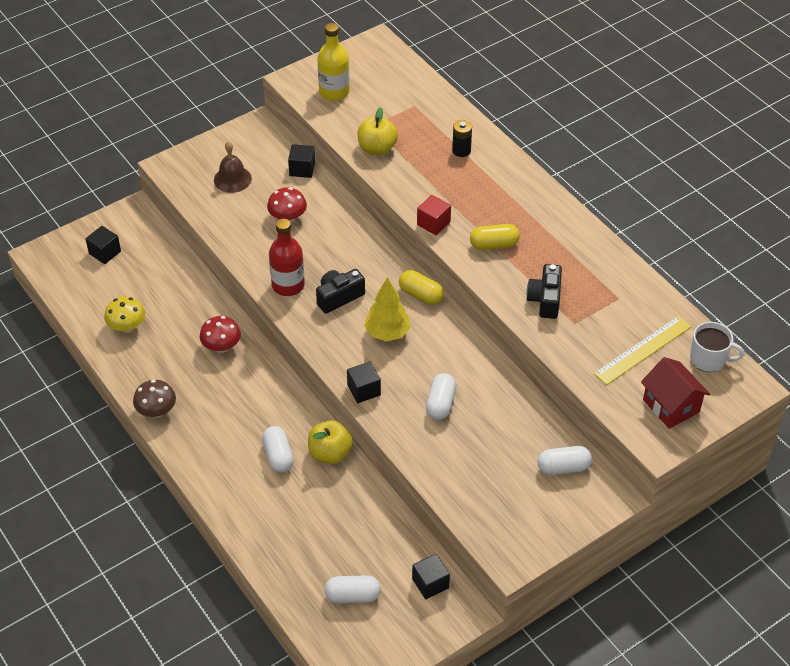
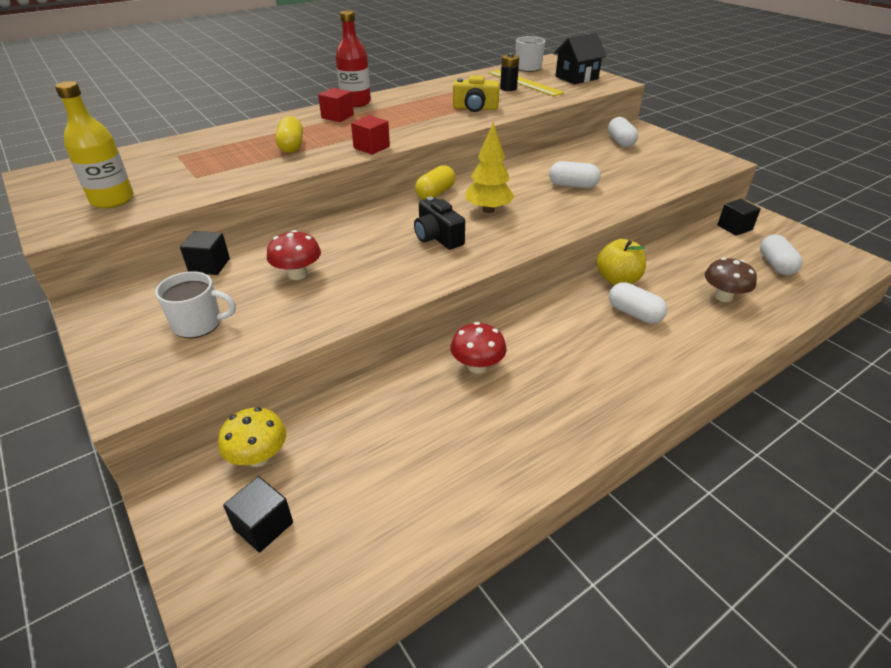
camera: 90 degrees left, 10 degrees down
(127, 327) = (442, 474): yellow mushroom -> yellow mushroom (258, 457)
(156, 411) = (600, 424): brown mushroom -> brown mushroom (723, 296)
(232, 179) = (198, 324): brown bell -> white mug
(278, 456) = (634, 313): white capsule -> white capsule turned 60 degrees clockwise
(288, 285) = (417, 271): red bottle -> red bottle (356, 102)
(364, 390) = (568, 222): black cube -> none
(377, 149) = (239, 174): yellow apple -> none
(461, 151) = (267, 135): black battery -> black battery (508, 88)
(494, 245) = (406, 124): yellow capsule -> yellow capsule (291, 146)
(511, 193) = (337, 116): none -> red cube
(545, 300) = (475, 108): black camera -> yellow camera
(671, 406) = (576, 78): red house -> black house

